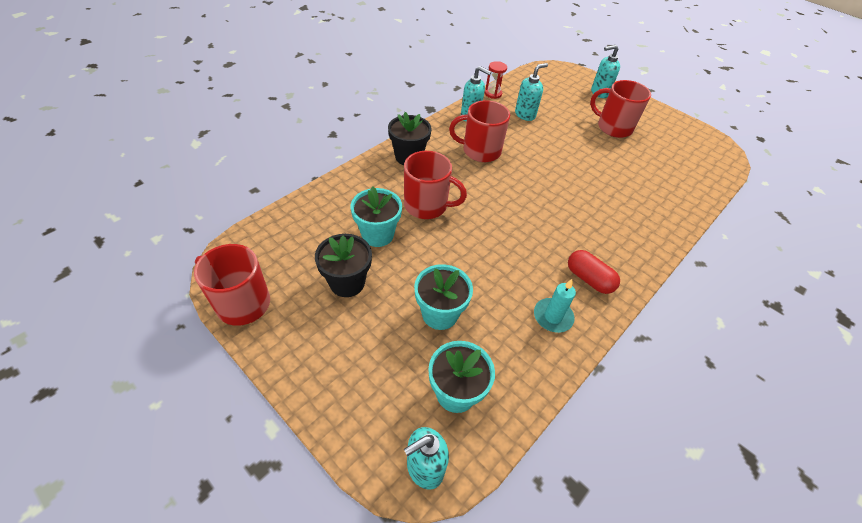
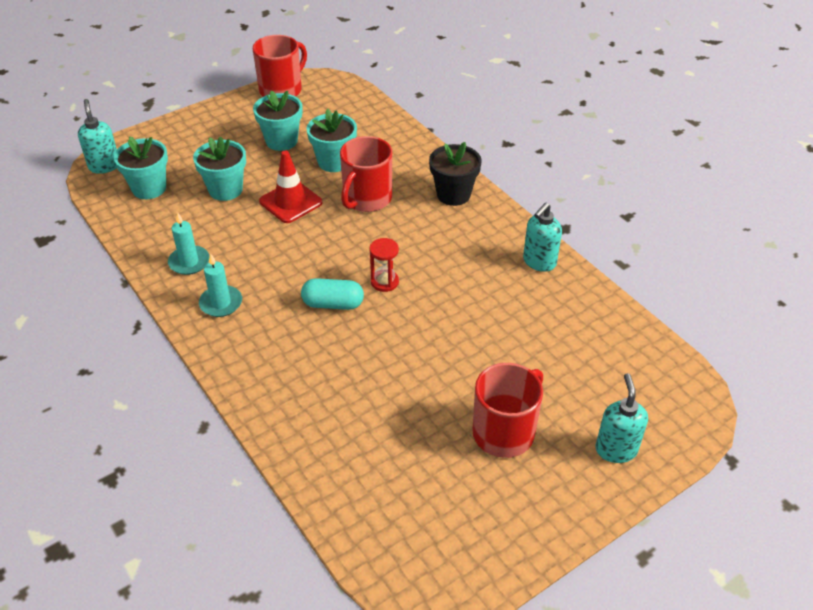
camera: 105 degrees right, 5 degrees down
(347, 282) = (281, 141): black flower pot -> turquoise flower pot
(445, 256) = (290, 202): none -> red traffic cone
(480, 151) = (458, 258): red mug -> none
(493, 94) = (602, 298): red hourglass -> red hourglass (384, 282)
(525, 115) = (543, 324): turquoise soap dispenser -> none
(555, 209) = (333, 304): none -> turquoise capsule
(589, 279) = (221, 303): red capsule -> turquoise candle

